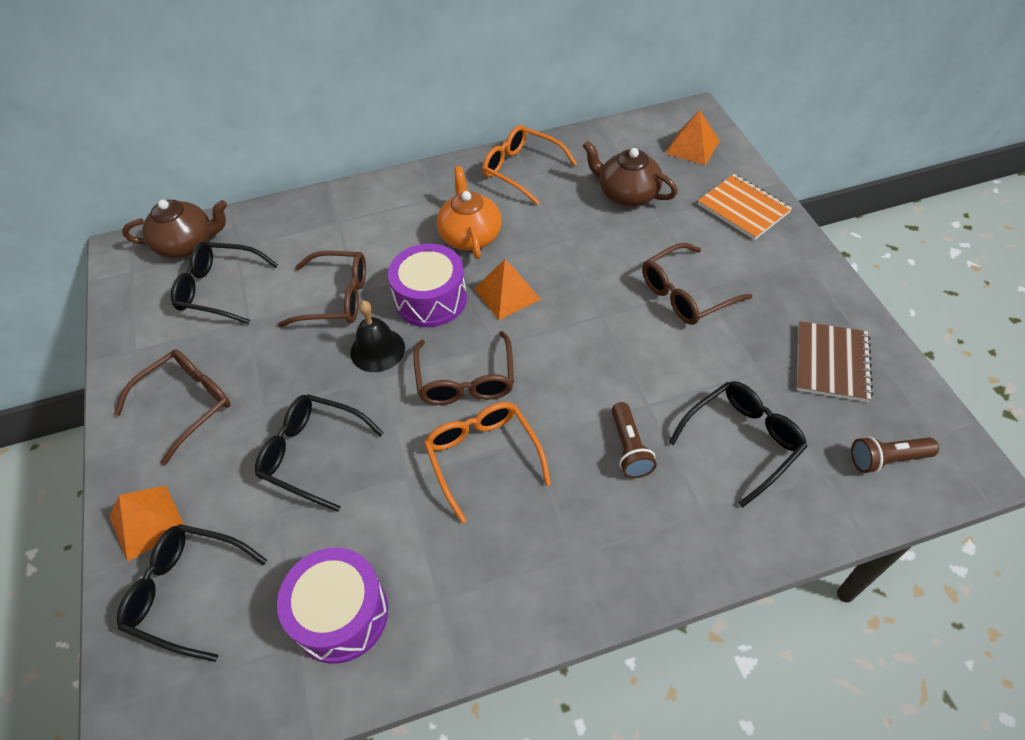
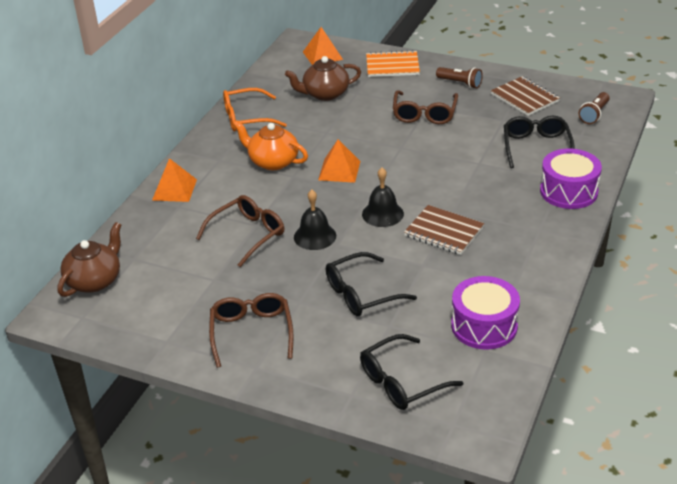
camera: 50 degrees left, 15 degrees down
(147, 522) = (328, 383): orange pyramid -> orange pyramid (174, 189)
(219, 289) = (165, 281): black glasses -> none
(430, 299) = (303, 199): purple drum -> purple drum (568, 191)
(465, 380) = (382, 214): brown glasses -> black bell
(483, 457) = (443, 232): orange glasses -> brown notebook
(629, 448) = (498, 182): brown flashlight -> brown flashlight (460, 83)

